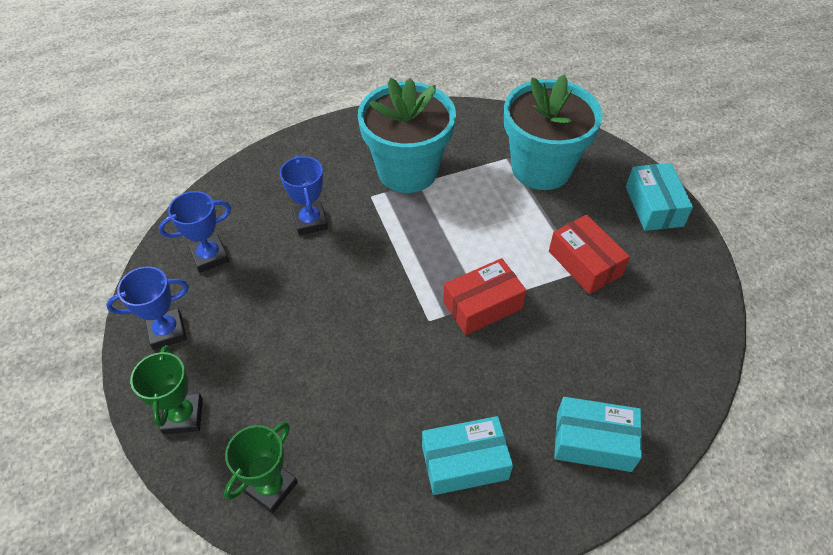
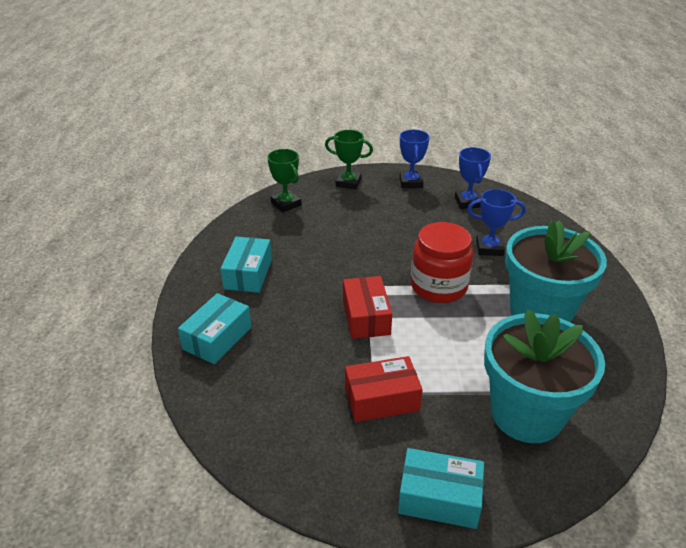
camera: 110 degrees right, 15 degrees down
(401, 253) = (438, 286): none -> red jar

